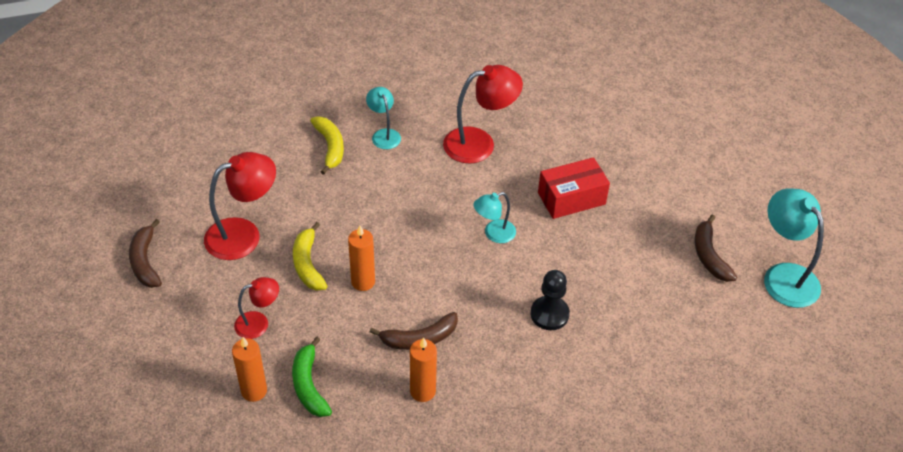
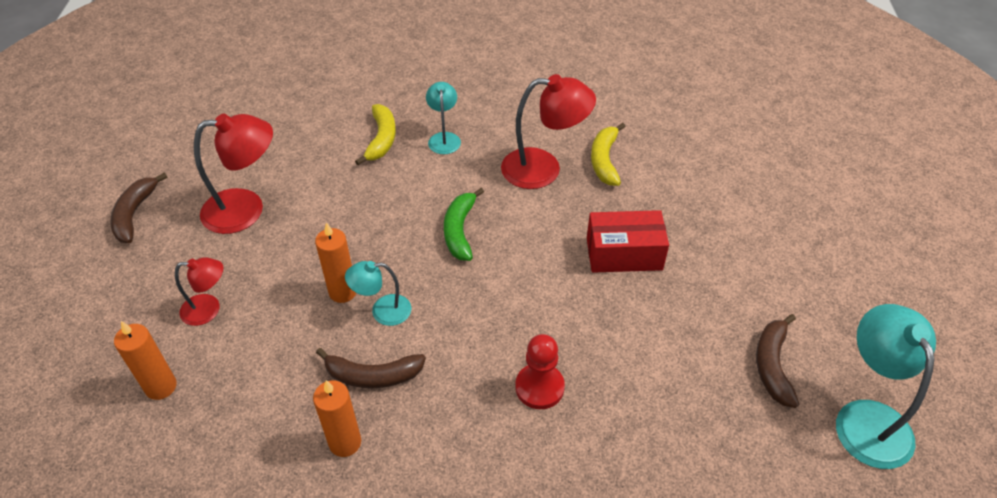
camera: 20 degrees right, 0 degrees up
(308, 264) = (294, 257): yellow banana -> yellow banana (605, 160)
(309, 385) = (223, 397): green banana -> green banana (460, 230)
(494, 234) = (515, 273): turquoise lamp -> turquoise lamp (382, 311)
(549, 314) = (539, 387): black pawn -> red pawn

